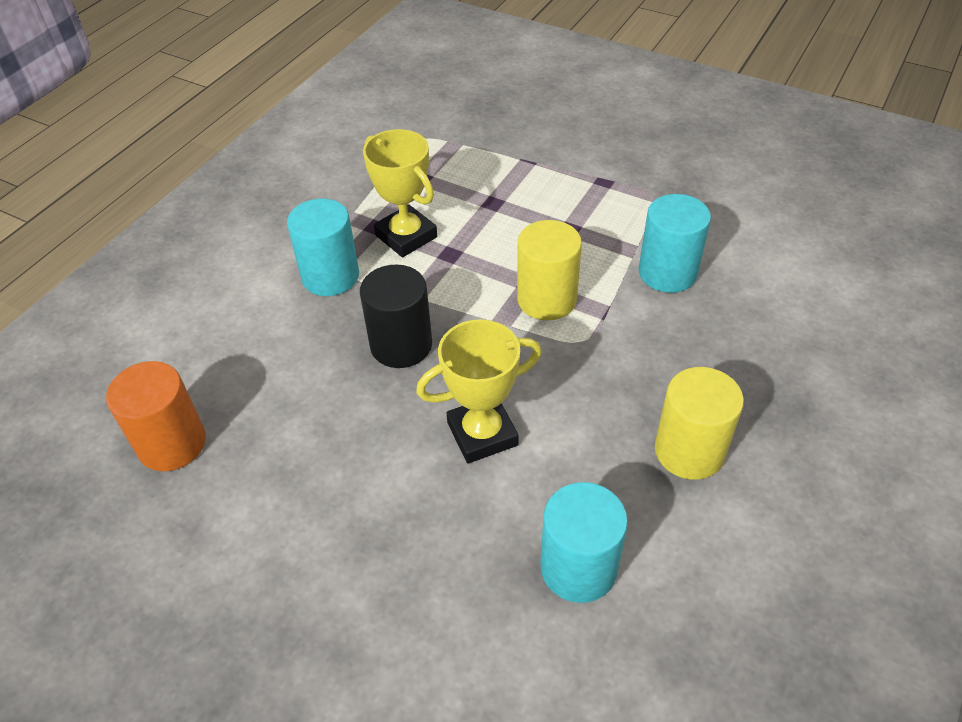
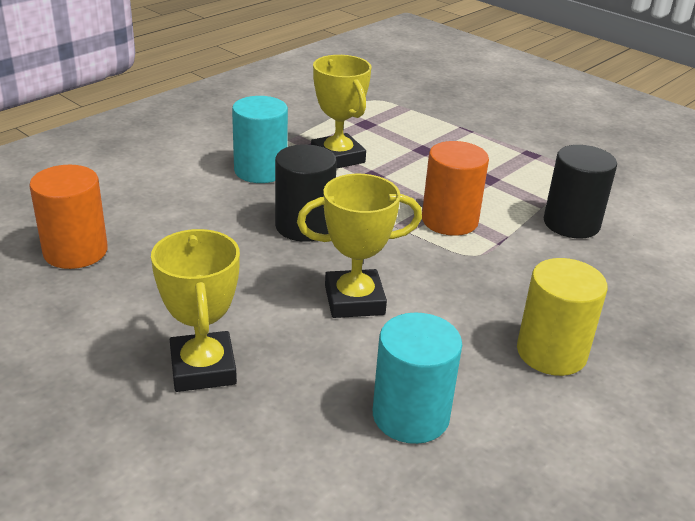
camera: 10 degrees right, 15 degrees down
(359, 565) = (203, 368): none -> yellow trophy
(546, 299) = (449, 220): yellow cylinder -> orange cylinder
(667, 272) = (571, 223): turquoise cylinder -> black cylinder

